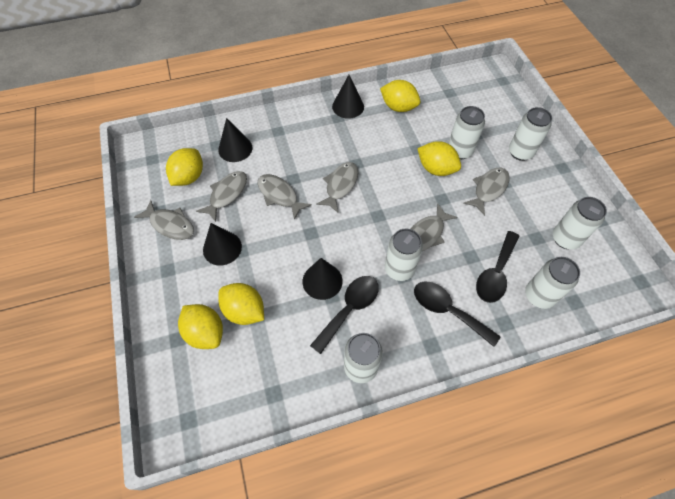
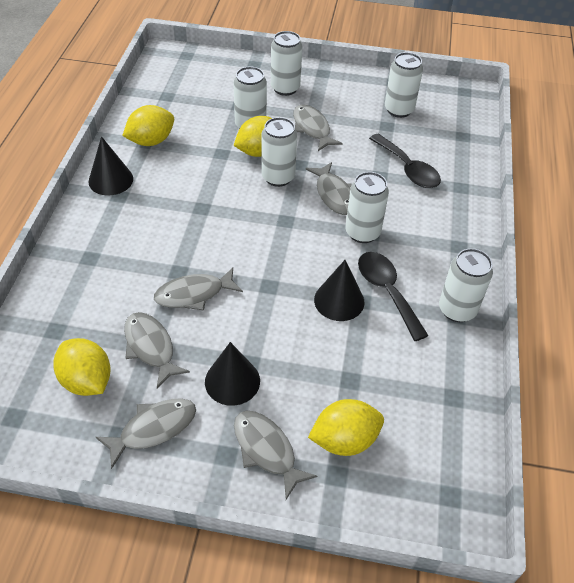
camera: 65 degrees left, 10 degrees down
(235, 148) = (81, 312): black cone -> none
(244, 311) = (336, 388): yellow lemon -> none
(340, 185) = (222, 234): grey fish -> grey fish (266, 450)
(447, 310) = (428, 219): black spoon -> none
(539, 296) = (446, 153): white can -> white can (278, 177)

